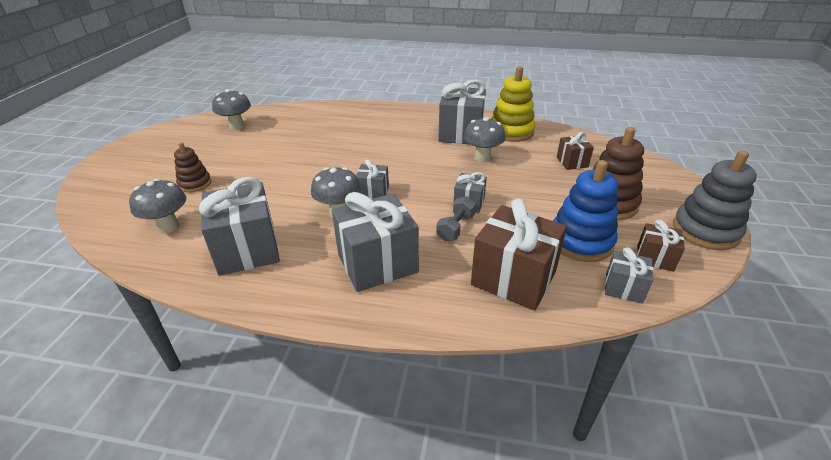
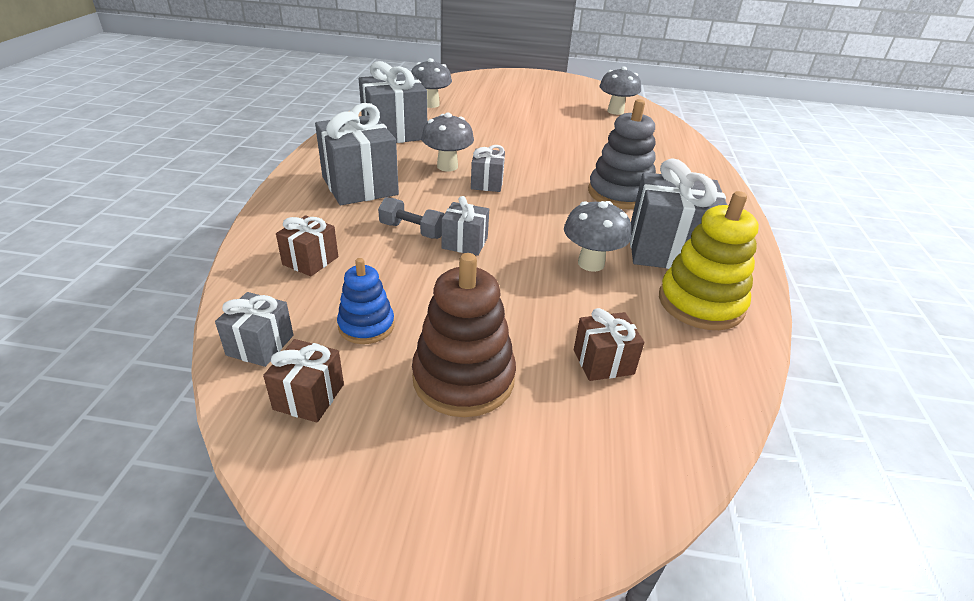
camera: 85 degrees right, 0 degrees up
(195, 184) = (496, 106): brown stacking toy -> none
(513, 278) = (310, 261): brown gift -> brown gift, size x0.52
(580, 241) = (366, 326): blue stacking toy -> blue stacking toy, size x0.60
(705, 231) = (366, 501): grey stacking toy -> grey stacking toy (619, 193)

